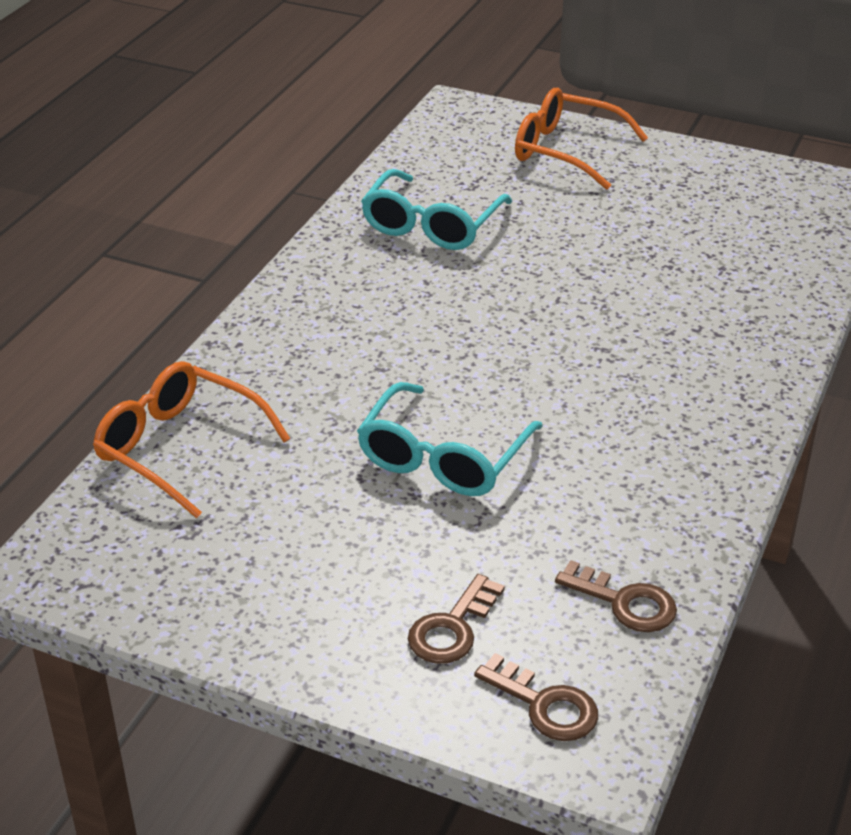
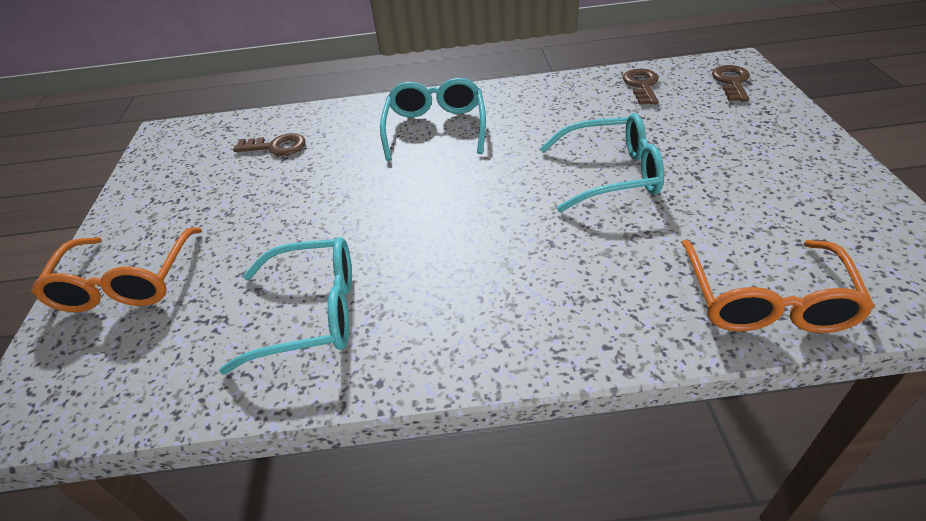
camera: 115 degrees left, 5 degrees up
(452, 628) = (730, 118): brown key -> brown key (276, 147)
(678, 372) = (435, 128): none -> turquoise glasses

